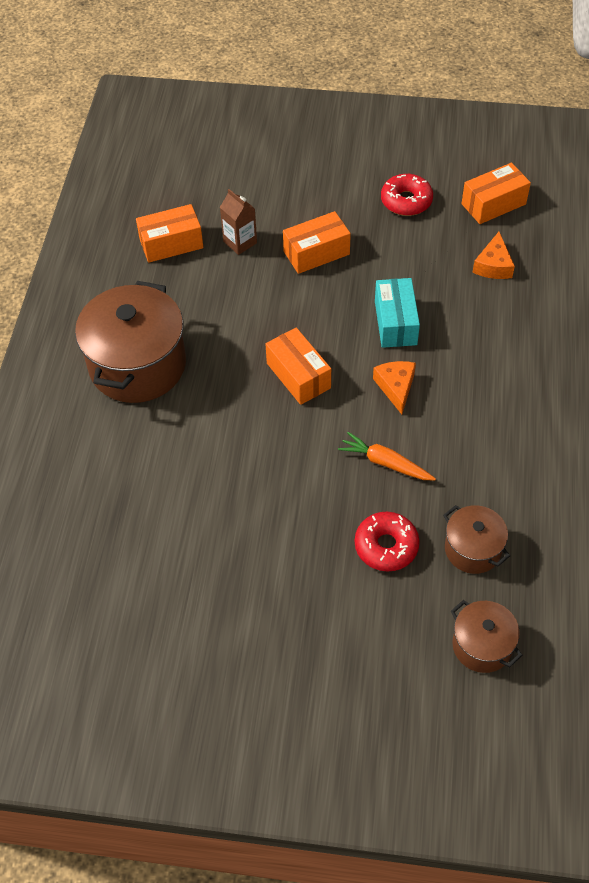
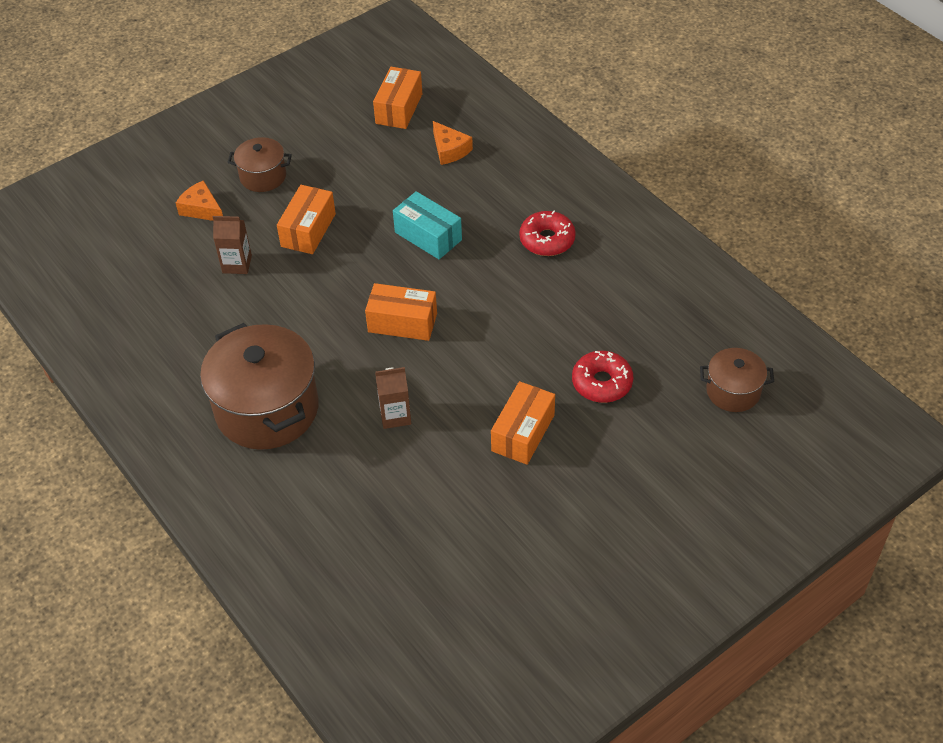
camera: 45 degrees left, 5 degrees down
(171, 244) = (180, 304): orange box -> orange box (523, 433)
(211, 442) = (395, 415): none -> brown carton
(385, 463) = (536, 332): orange carrot -> none
(396, 387) = (482, 278): orange cheese -> orange cheese (202, 209)
(406, 201) = (332, 148): red donut -> red donut (547, 240)
(472, 549) = (657, 339): brown pot -> brown pot (263, 176)

